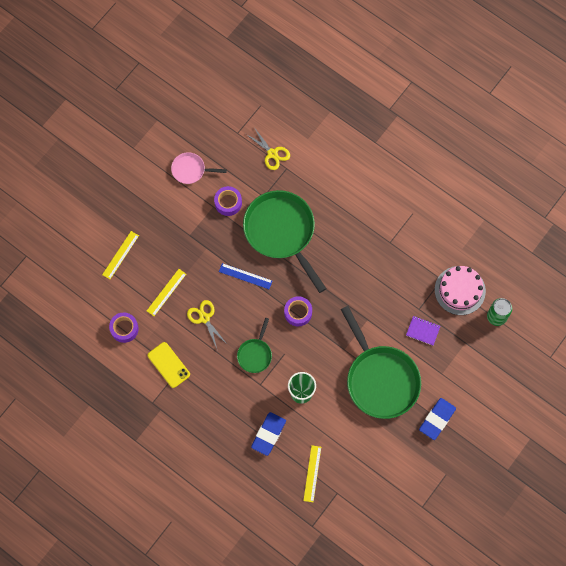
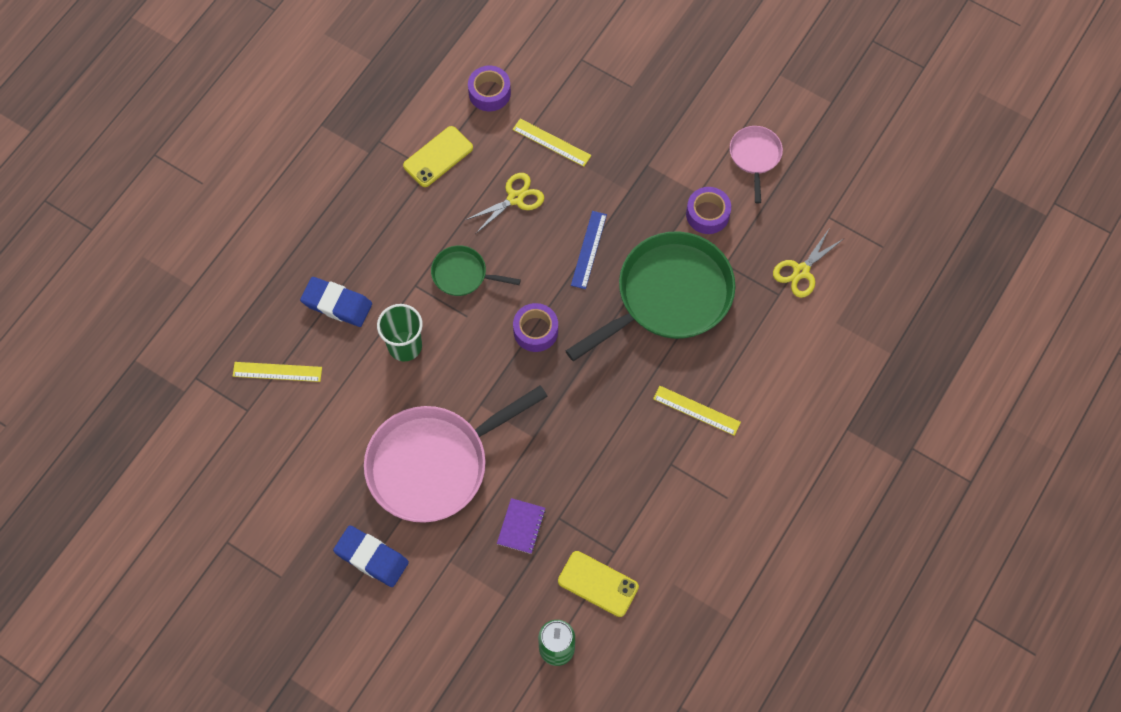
camera: 85 degrees right, 5 degrees down
(120, 255) = (604, 75): yellow ruler -> yellow ruler (696, 410)
(380, 379) = (434, 464): green pan -> pink pan
(460, 290) = (598, 584): pink cake -> yellow phone

